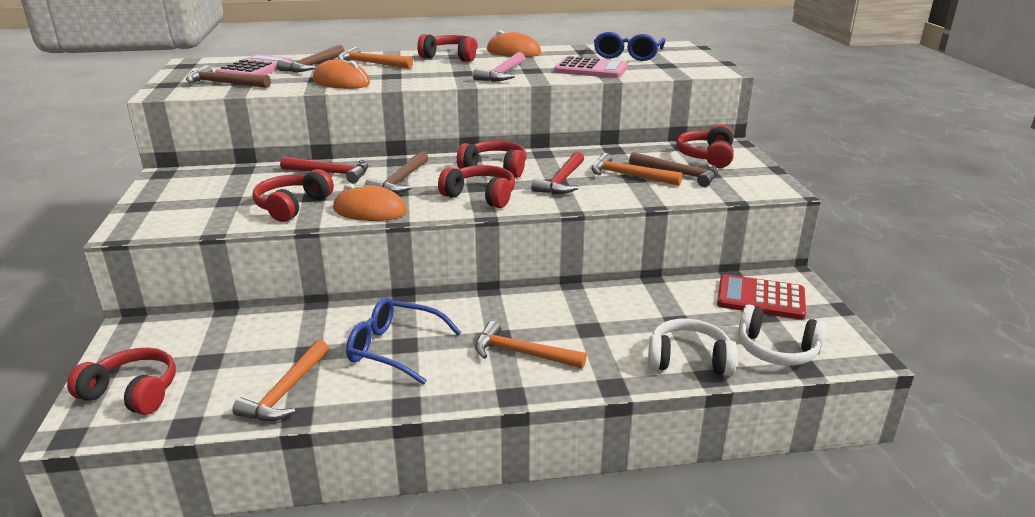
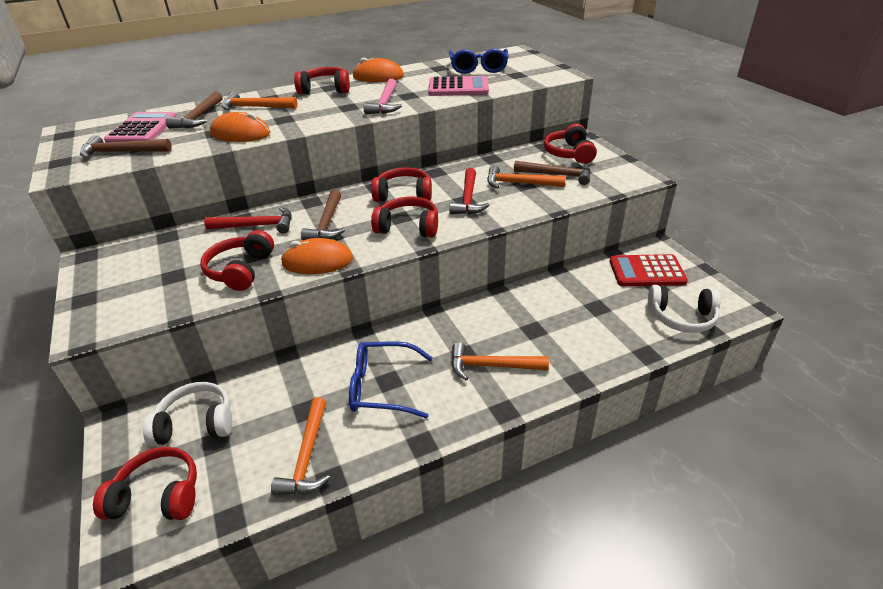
camera: 15 degrees left, 10 degrees up
(688, 360) = (623, 342): white headphones -> white headphones (196, 423)

